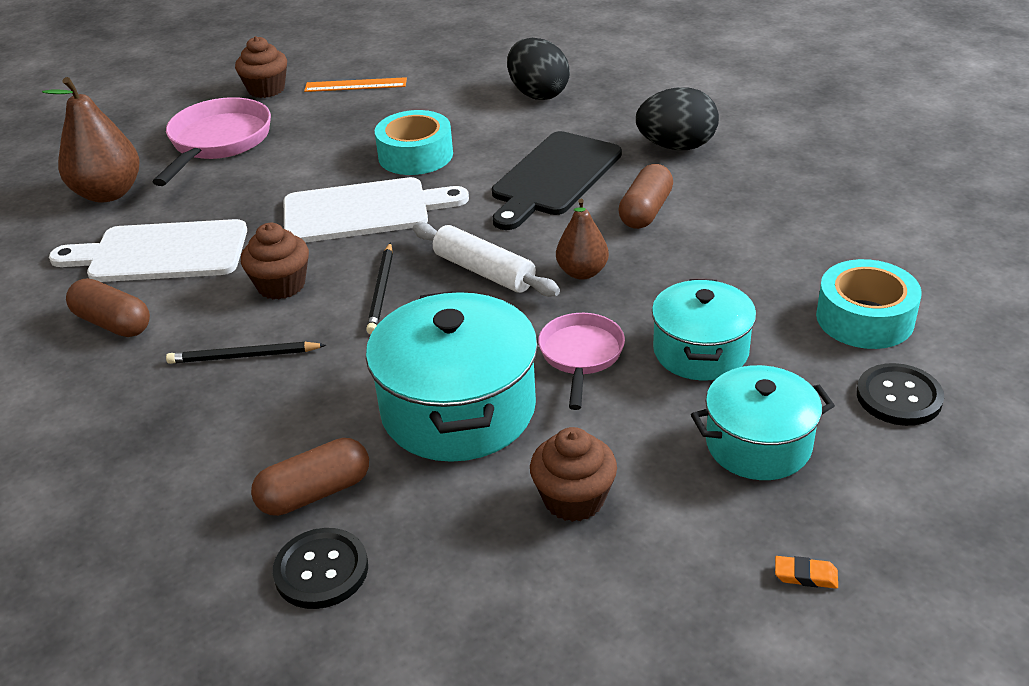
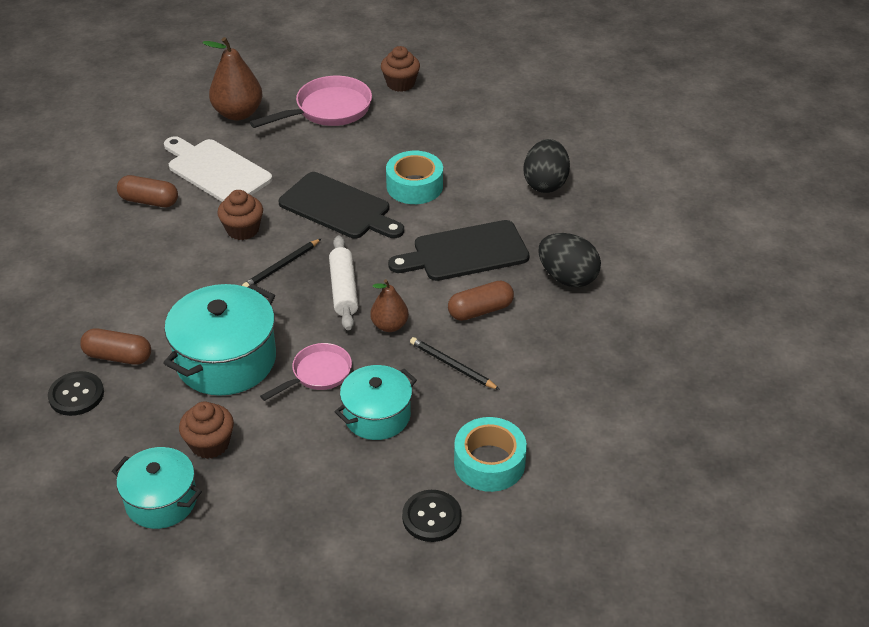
camera: 40 degrees right, 5 degrees up
(113, 323) = (149, 201): brown capsule -> brown capsule turned 60 degrees counterclockwise
(243, 356) = (177, 261): black pencil -> black pencil (452, 365)
(355, 85) = (452, 110): orange ruler -> none
(363, 211) = (339, 208): white cutting board -> black cutting board
(758, 444) = (326, 484): turquoise pot -> turquoise pot (161, 501)
(805, 575) = (248, 559): orange eraser -> none

